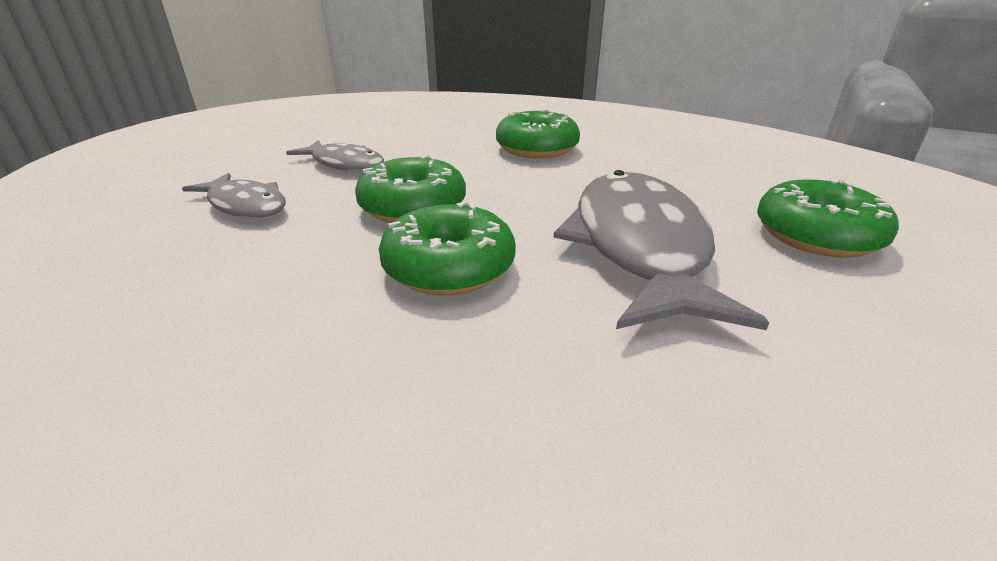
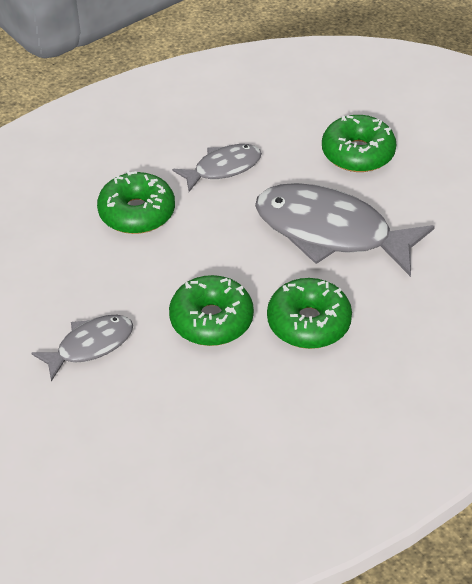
camera: 65 degrees left, 15 degrees up
(245, 205) = (148, 418): grey fish -> grey fish (223, 168)

